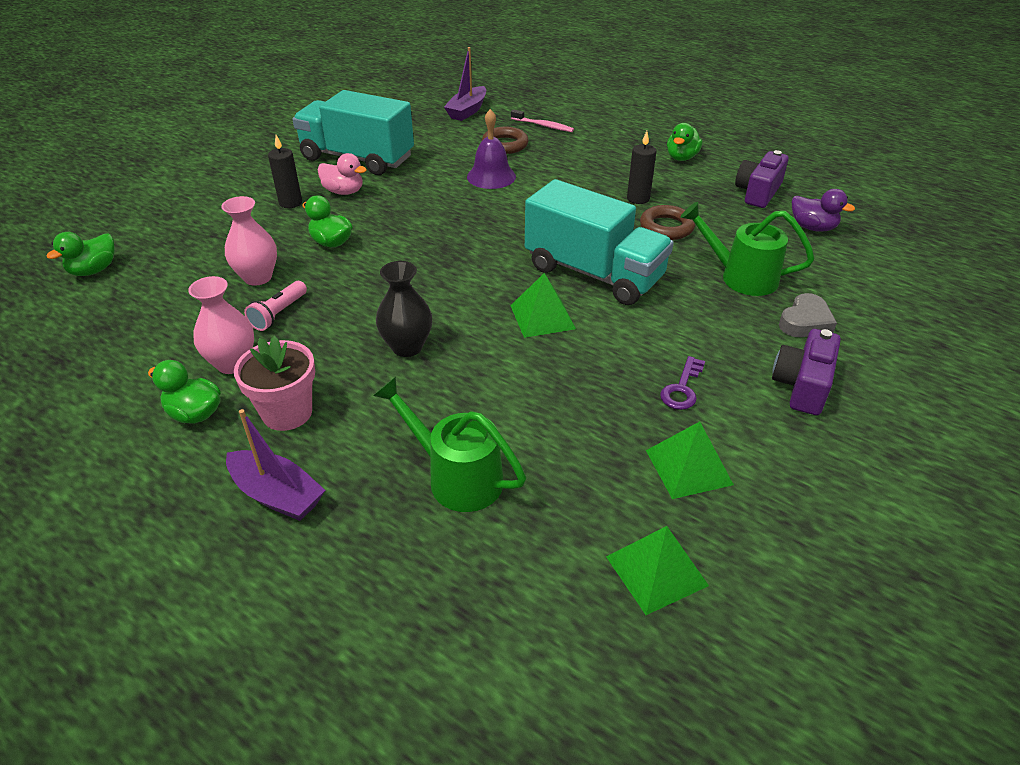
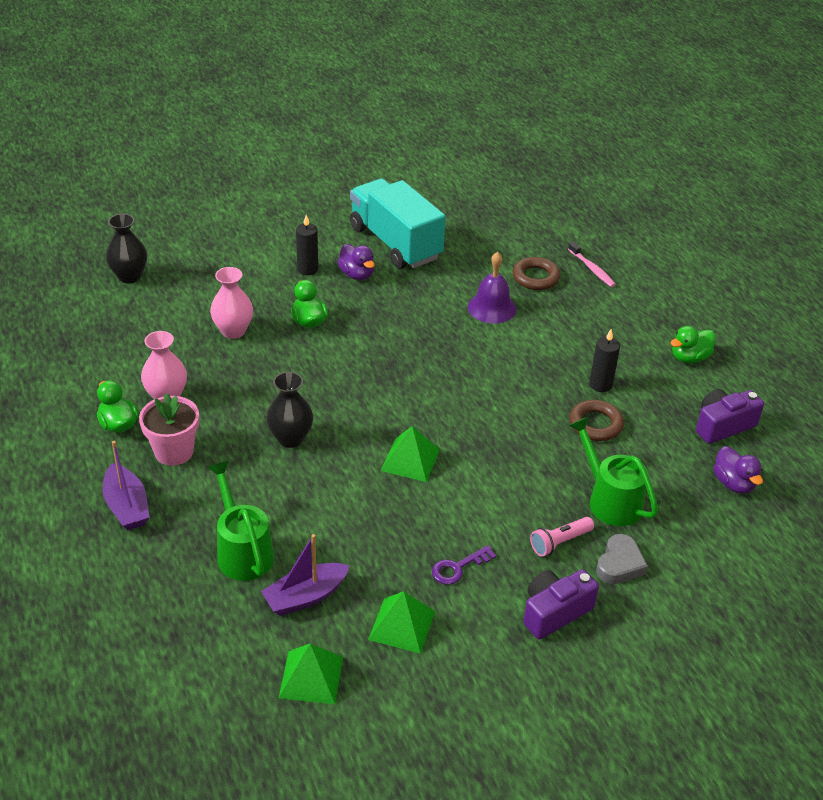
camera: 30 degrees right, 0 degrees up
(94, 270) = (129, 276): green duck -> black vase
(279, 314) = (225, 370): pink flashlight -> pink flashlight (559, 542)
(344, 192) = (357, 274): pink duck -> purple duck
(467, 111) = (536, 224): purple boat -> purple boat (305, 597)
(593, 273) = (488, 440): turquoise truck -> none
(805, 322) = (619, 564): grey heart -> grey heart turned 45 degrees counterclockwise

